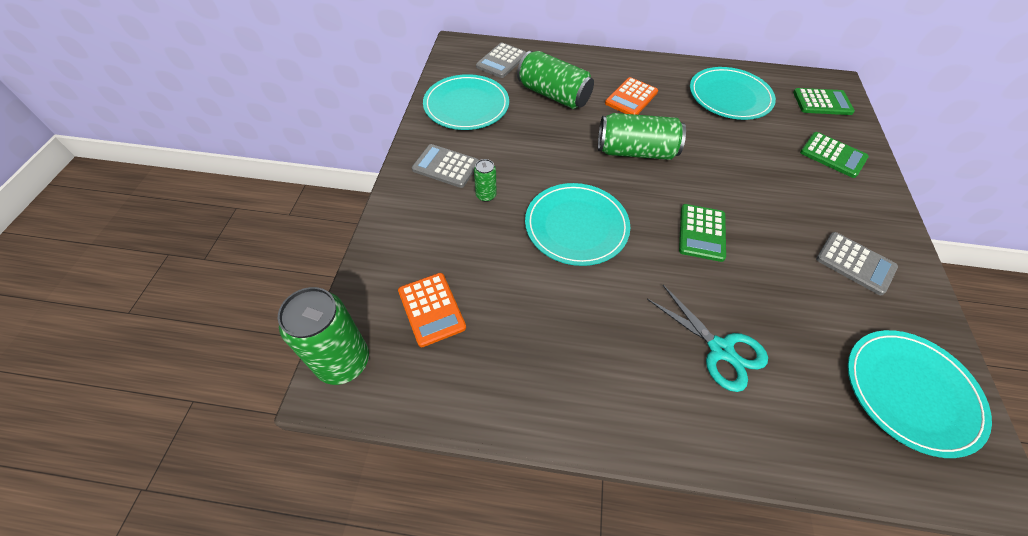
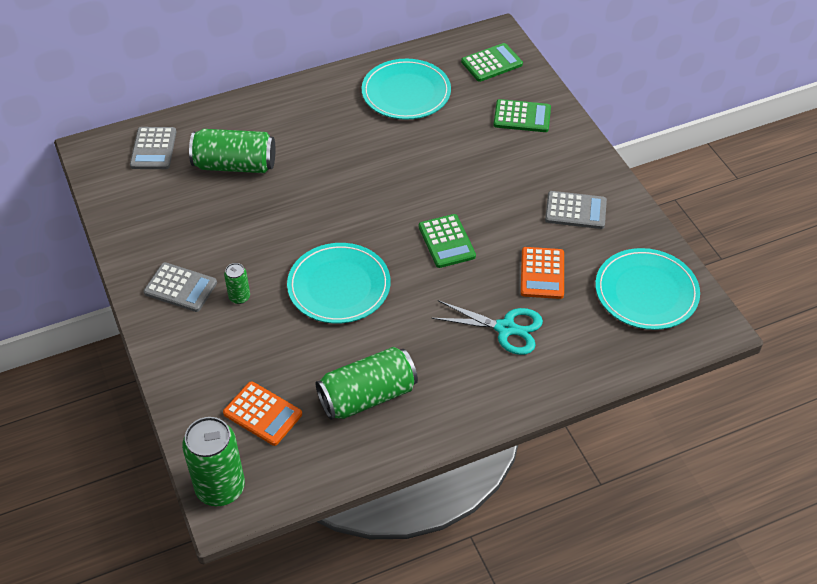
camera: 30 degrees left, 5 degrees down
(446, 166) = (180, 288): grey calculator -> grey calculator turned 150 degrees counterclockwise
(466, 105) = (153, 216): turquoise plate -> none
(631, 98) = (313, 135): orange calculator -> orange calculator (542, 273)
(635, 151) = (350, 191): green can -> green can (367, 396)

